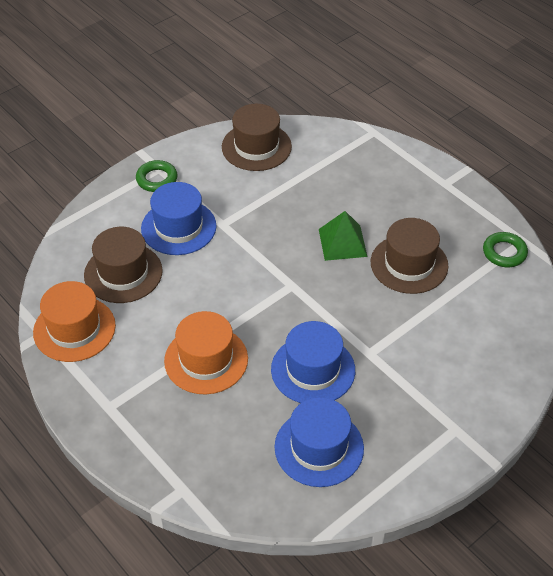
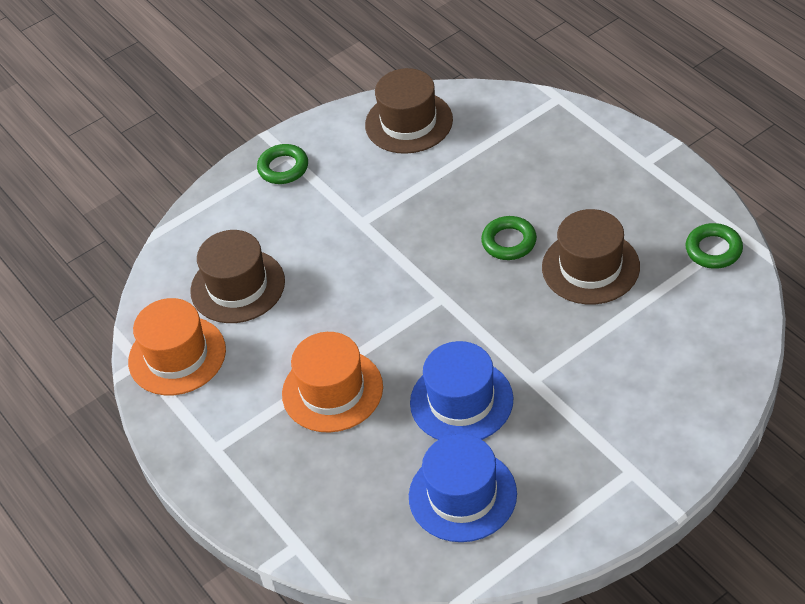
camera: 10 degrees right, 0 degrees up
(178, 227) = (307, 228): blue hat -> none
(342, 242) = (509, 242): green pyramid -> green ring

